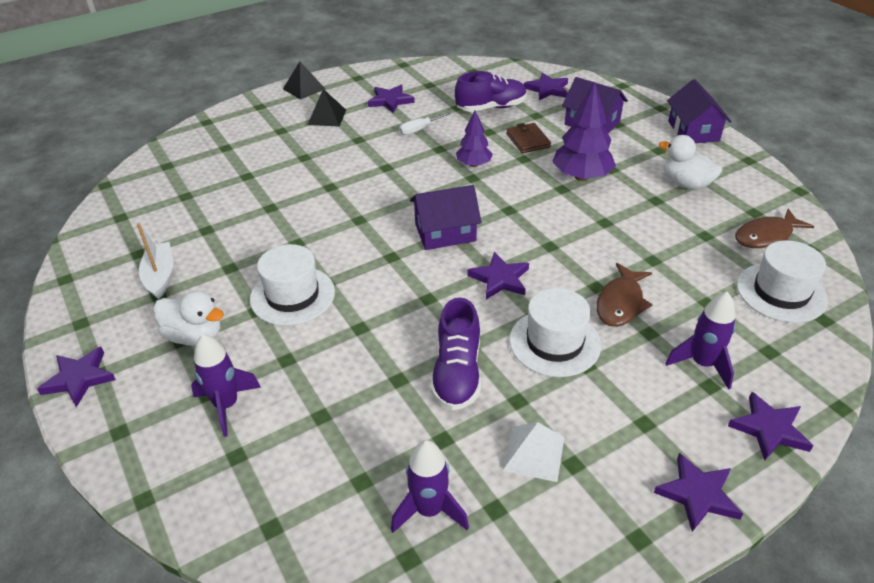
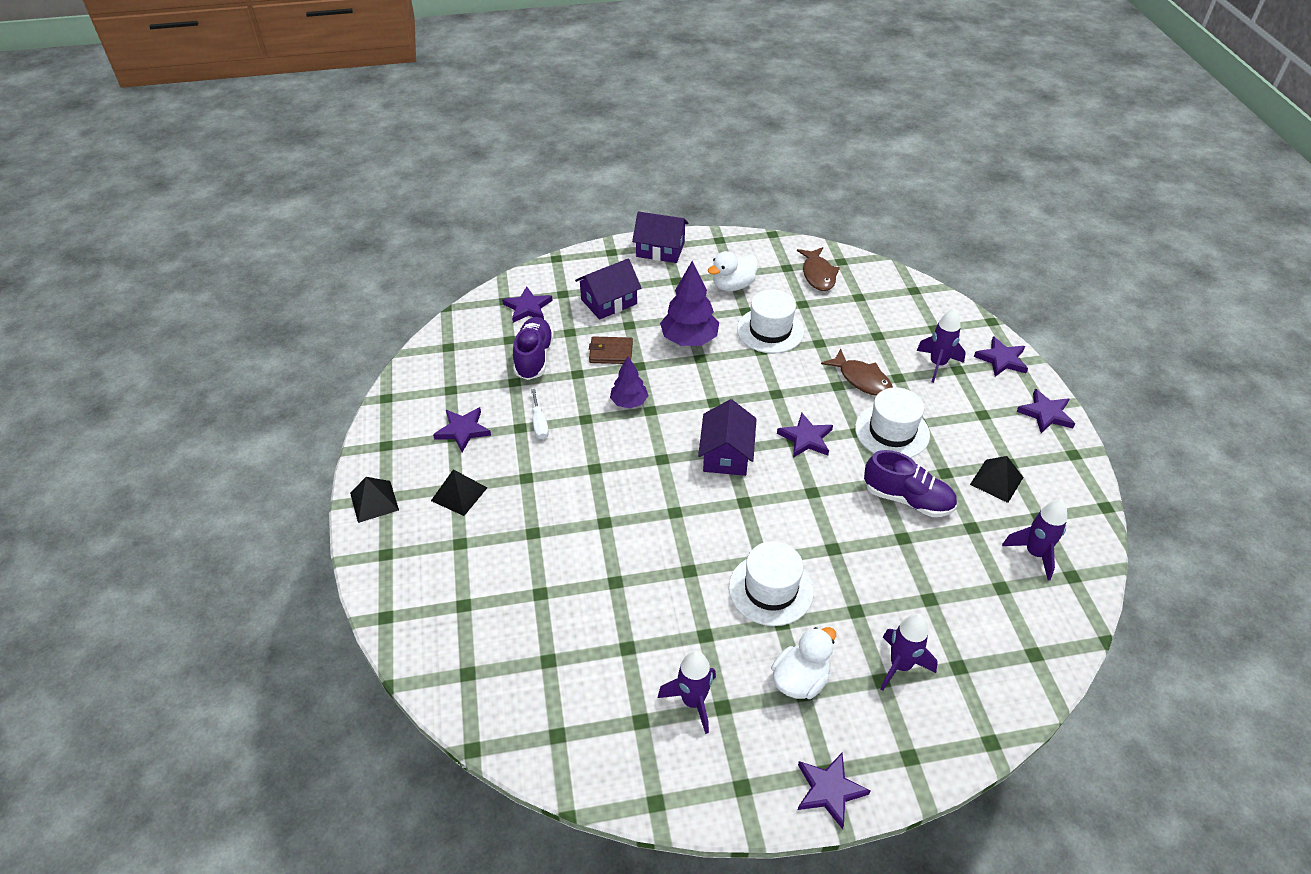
camera: 70 degrees left, 5 degrees up
(160, 276) = (693, 701): white boat -> purple rocket
(533, 453) = (996, 481): white pyramid -> black pyramid
(781, 292) = (880, 296): white hat -> white hat (770, 330)

